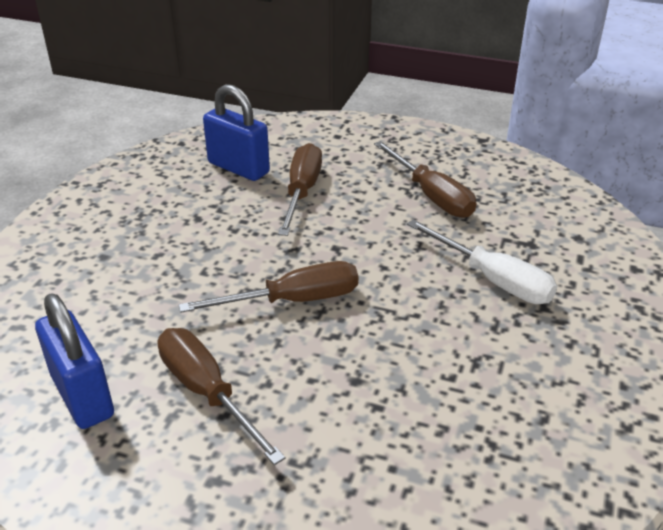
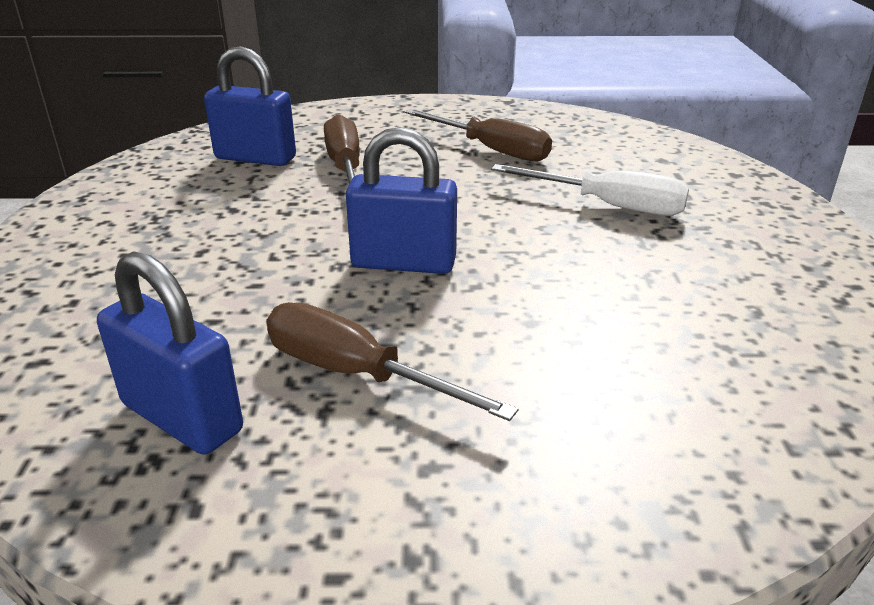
camera: 20 degrees left, 5 degrees down
(293, 300) = (403, 263): brown screwdriver -> blue padlock

